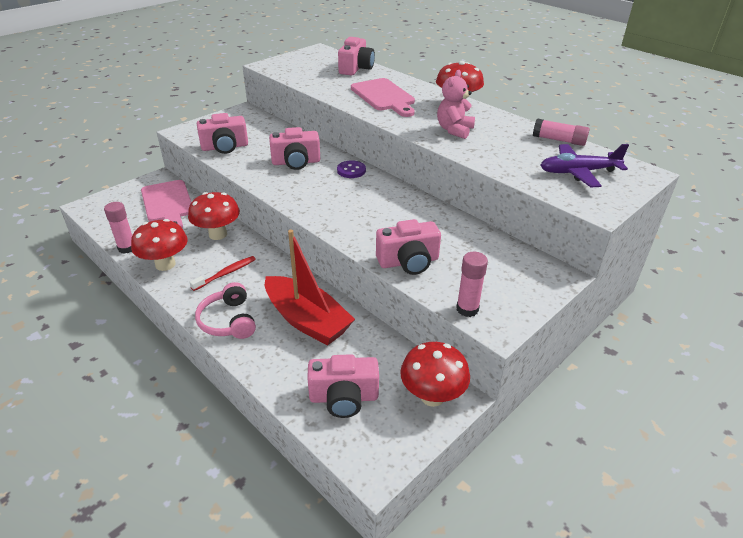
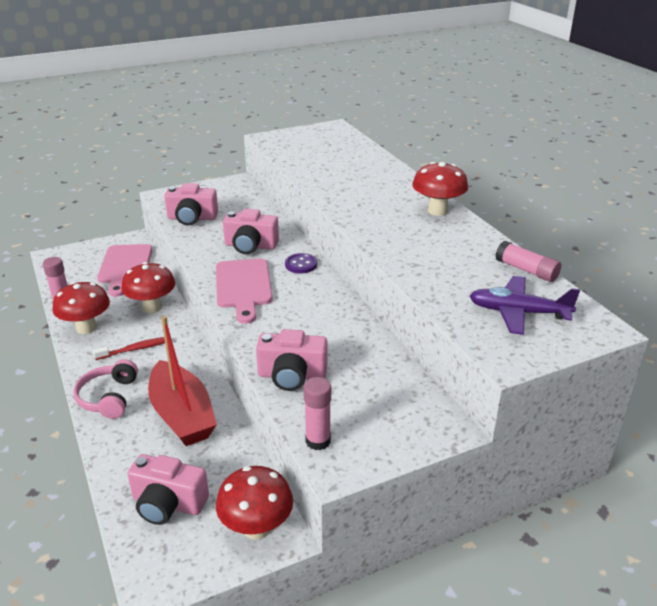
camera: 20 degrees right, 5 degrees down
(356, 68) = (358, 153): pink camera -> none
(384, 97) = (364, 189): pink cutting board -> pink cutting board (243, 287)
(454, 130) = (411, 239): pink teddy bear -> none

